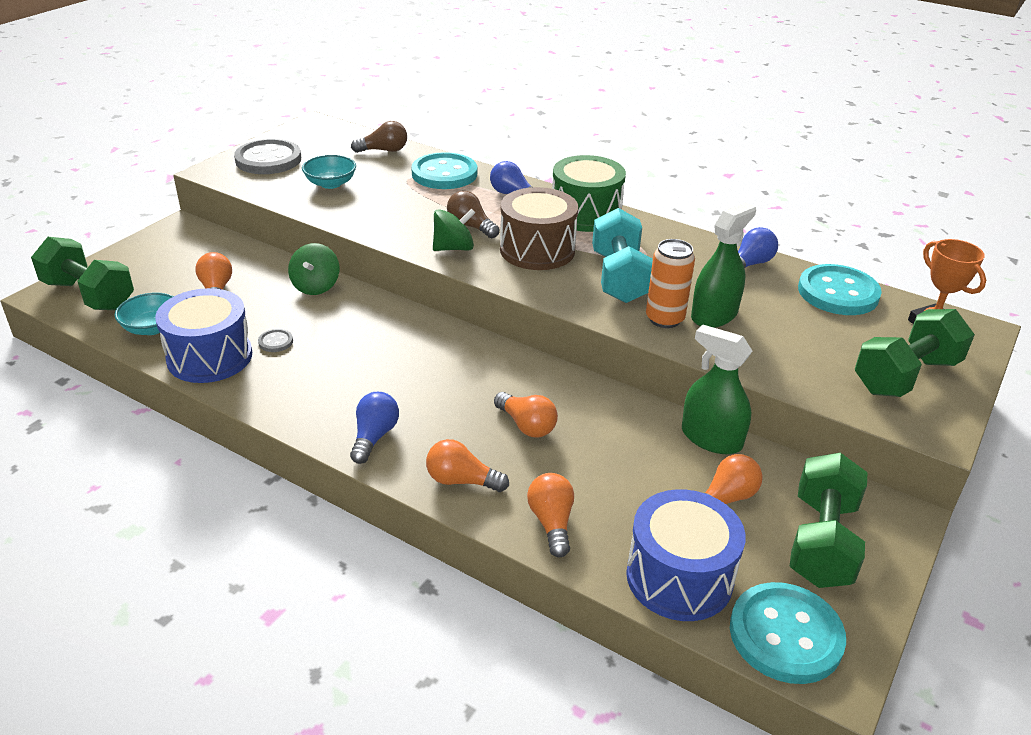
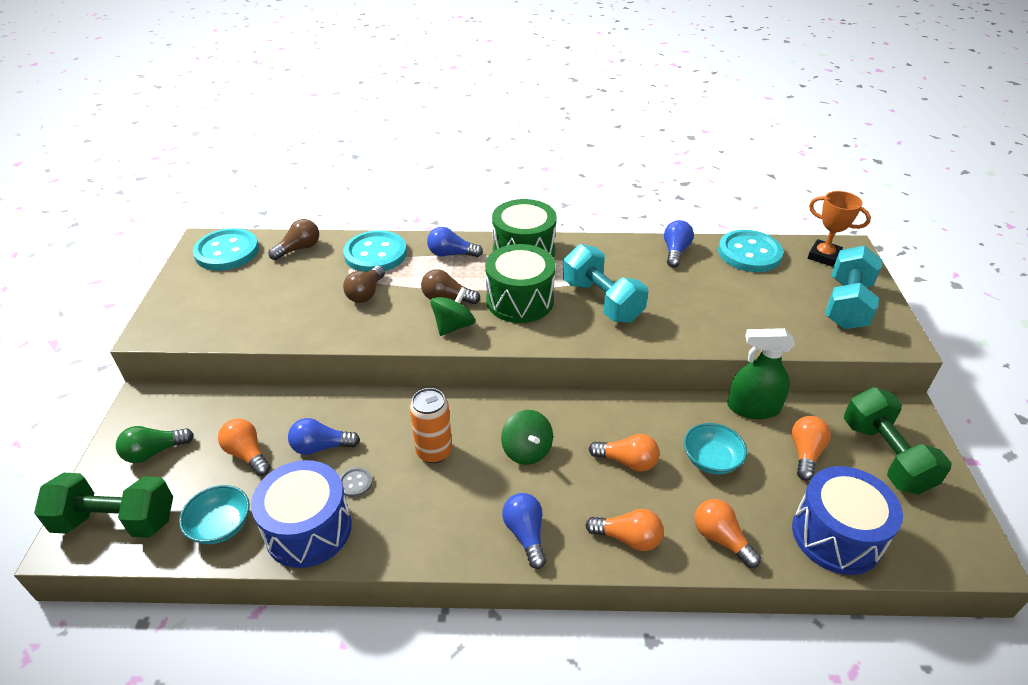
camera: 30 degrees left, 5 degrees up
(155, 262) = (154, 452): none -> green light bulb
(268, 160) = (197, 298): grey button -> none
(275, 307) = (321, 447): none -> blue light bulb
(316, 286) = (339, 408): green spinning top -> green spinning top (527, 450)
(330, 183) = (283, 302): turquoise bowl -> turquoise bowl (711, 460)
(404, 199) = (366, 293): none -> brown light bulb
(462, 481) = (628, 538): orange light bulb -> orange light bulb turned 150 degrees counterclockwise
(537, 250) = (520, 300): brown drum -> green drum
(664, 319) = (666, 325): orange can -> orange can (434, 451)
(714, 315) = (694, 307): green spray bottle -> none
(785, 635) = (931, 543): turquoise button -> turquoise button (227, 252)
(905, 376) = (847, 305): green dumbbell -> turquoise dumbbell

